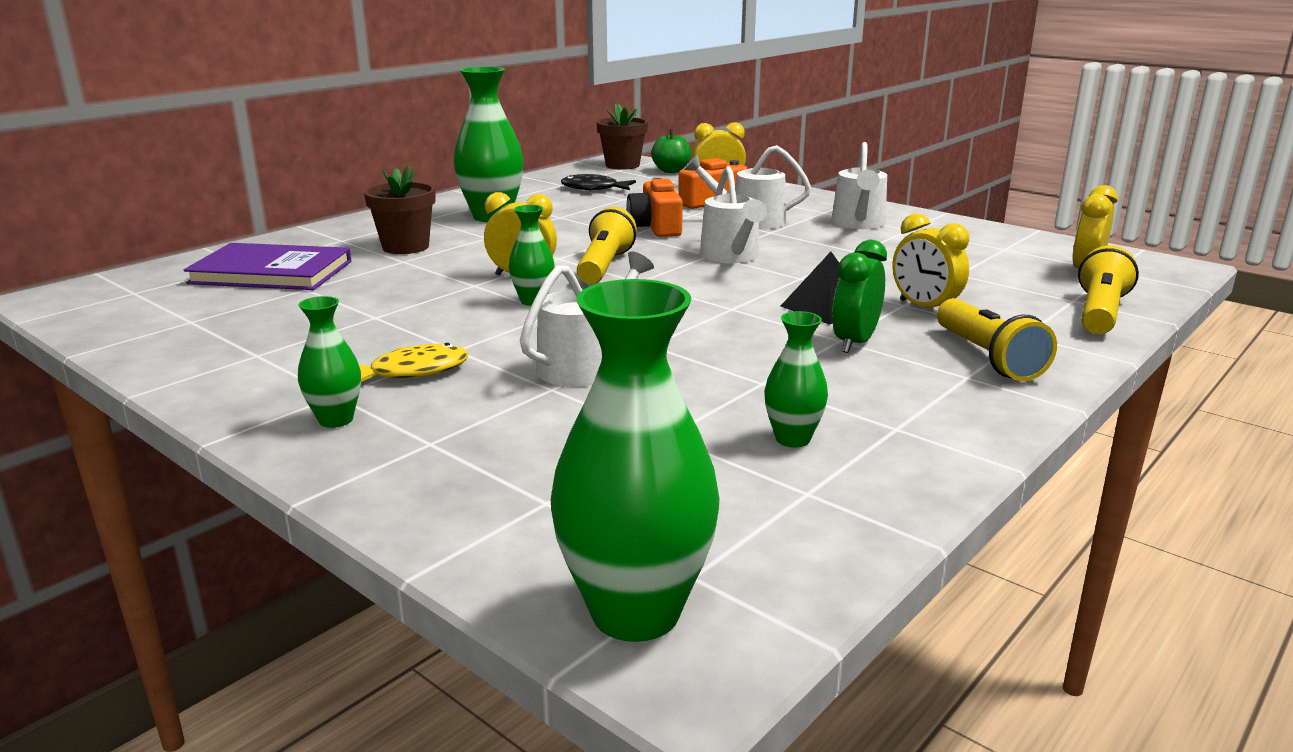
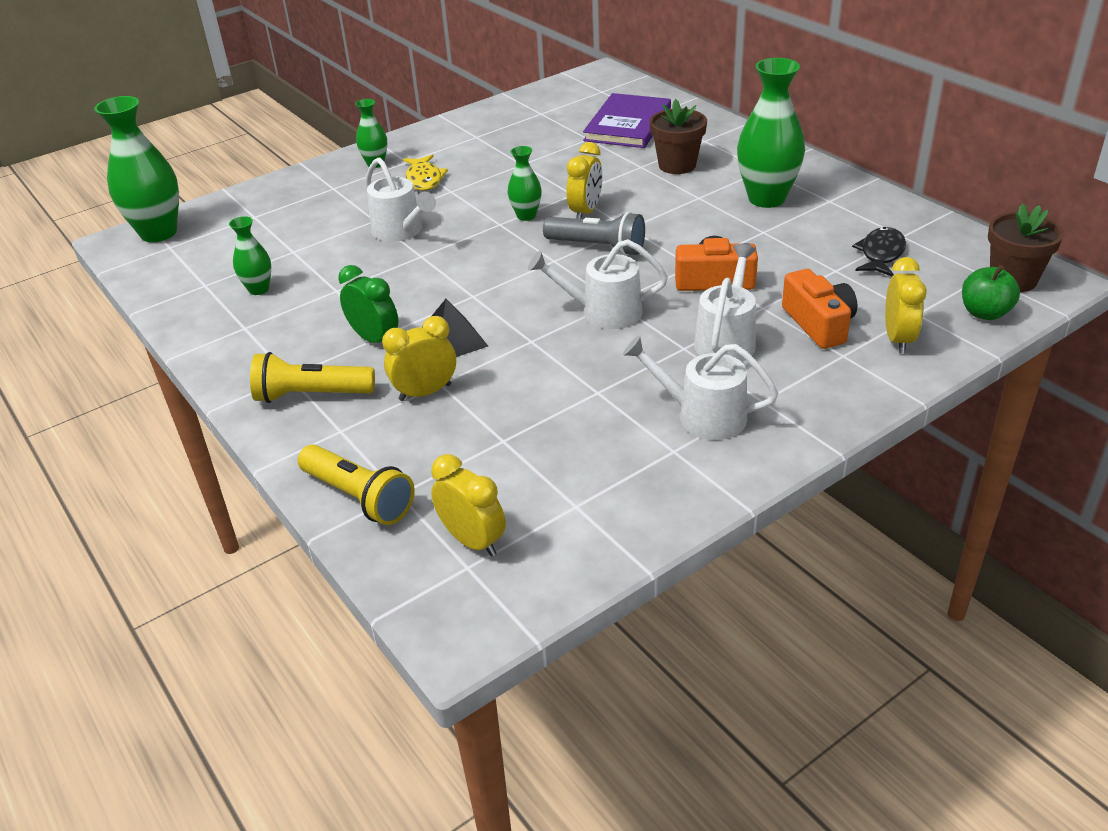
camera: 105 degrees right, 15 degrees up
(604, 266) = (598, 247): yellow flashlight -> grey flashlight

